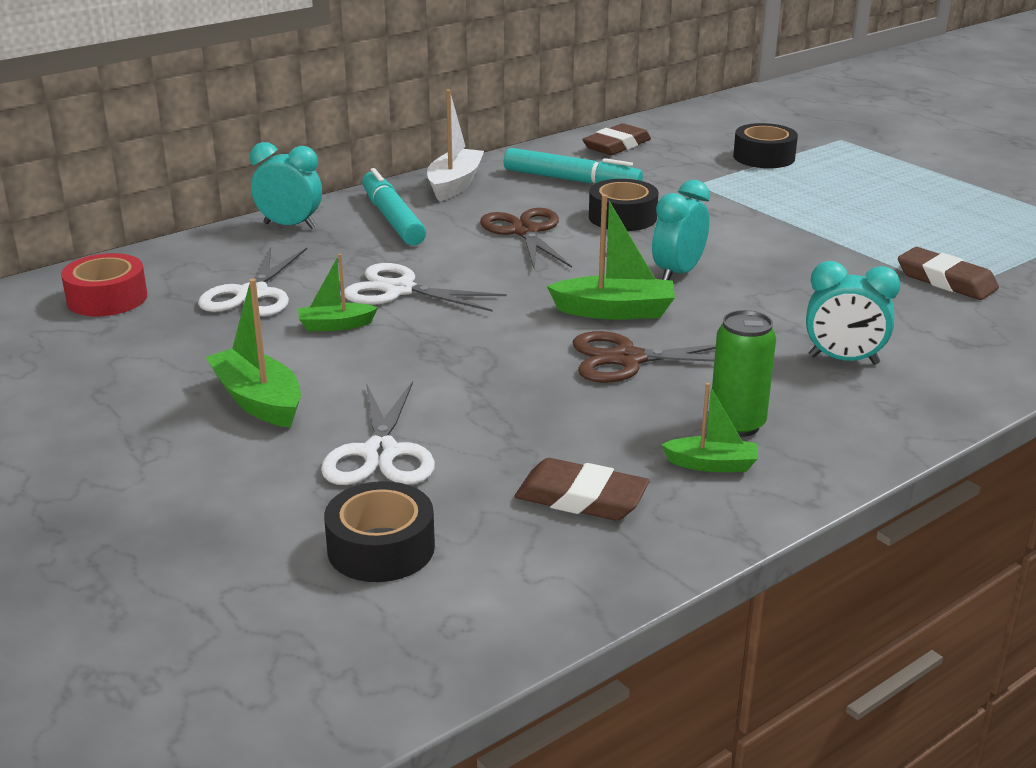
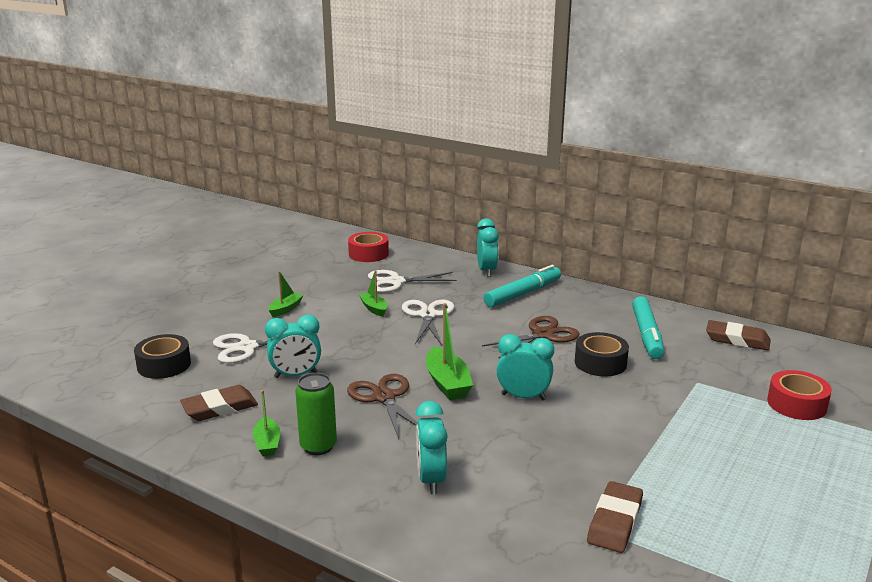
camera: 70 degrees right, 5 degrees down
(258, 401) = (285, 309): green boat -> green boat, size x0.61
(455, 185) = (594, 300): white boat -> none
(515, 418) = (296, 375): none -> turquoise clock
(581, 498) = (219, 408): brown eraser -> brown eraser turned 60 degrees clockwise
(764, 157) = (796, 404): black tape -> red tape

